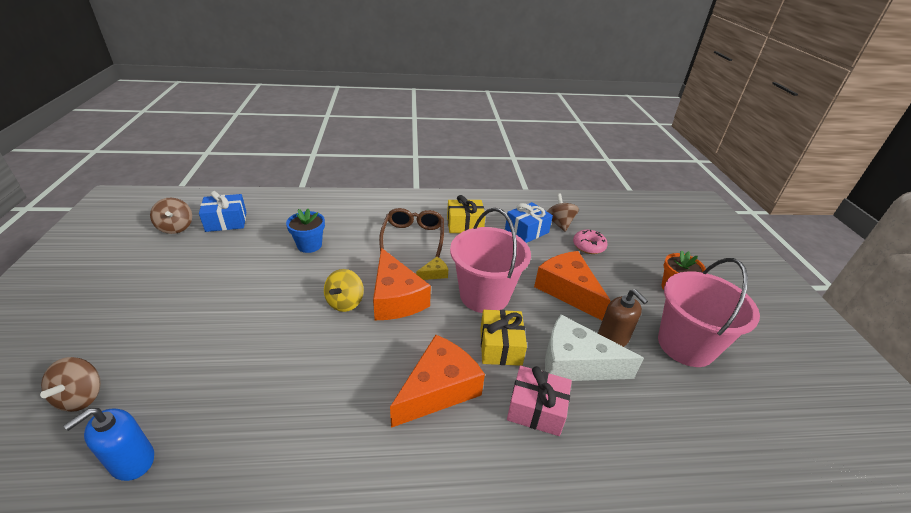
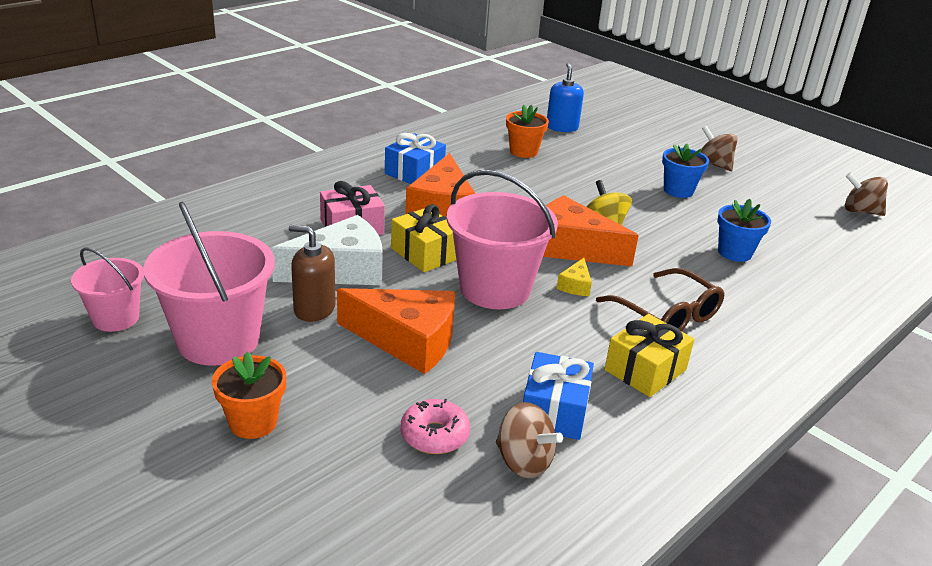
camera: 140 degrees right, 5 degrees down
(81, 397) = (640, 130): brown spinning top -> brown spinning top (714, 164)
(226, 221) = (848, 235): blue gift -> blue gift (414, 172)
(233, 302) = (678, 190): none -> blue flower pot
(251, 435) = (523, 151): none -> orange flower pot
(763, 401) = (115, 318): none -> pink bucket

